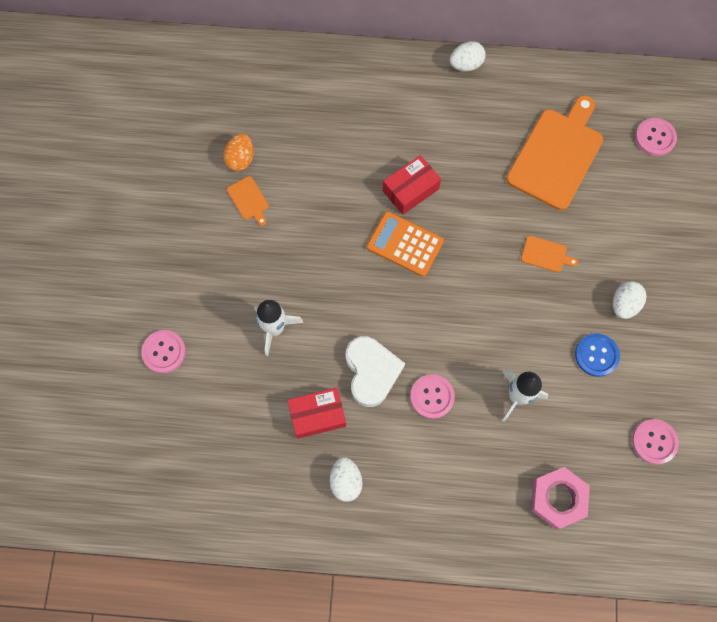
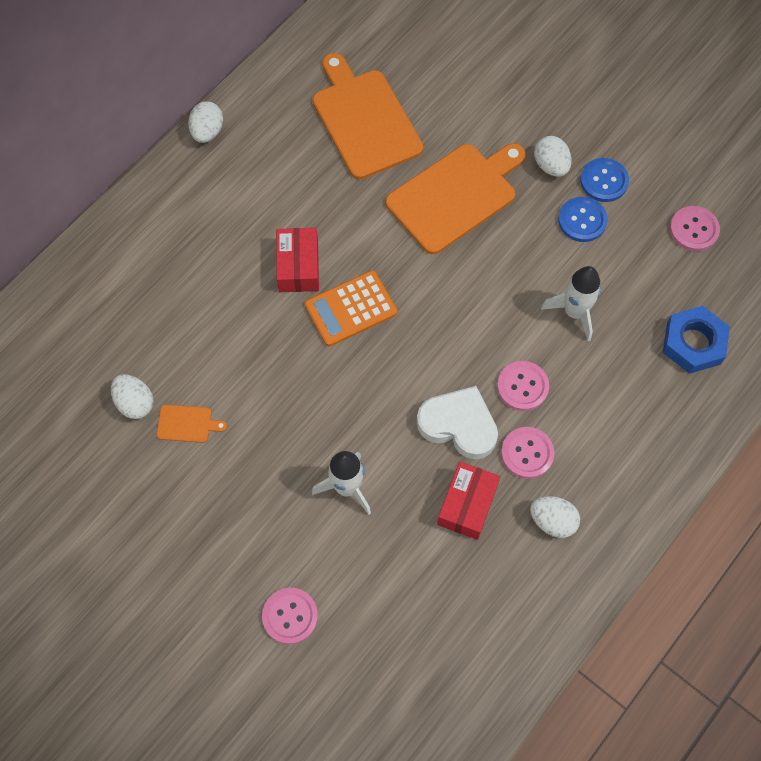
camera: 55 degrees left, 5 degrees down
(240, 159) = (135, 403): orange egg -> white egg
(546, 254) = (455, 195): orange cutting board -> orange cutting board, size x2.37
(558, 498) = (693, 343): pink nut -> blue nut
(642, 350) = (604, 181): none -> blue button
(655, 138) = (411, 32): pink button -> pink button (527, 453)

